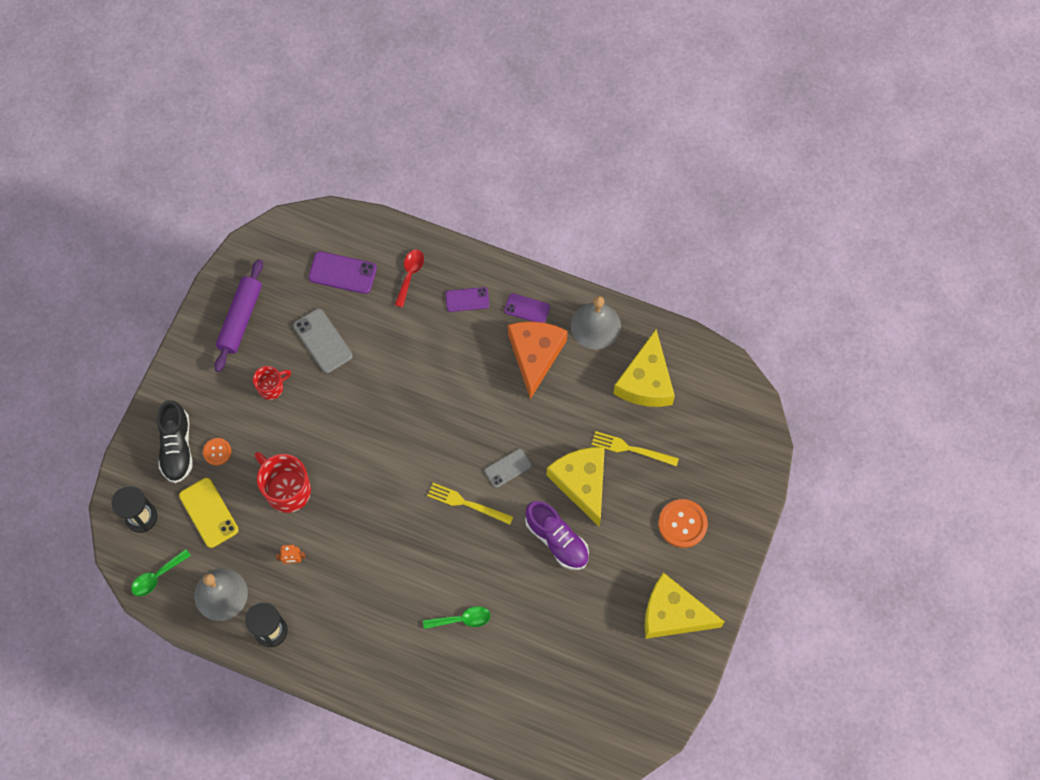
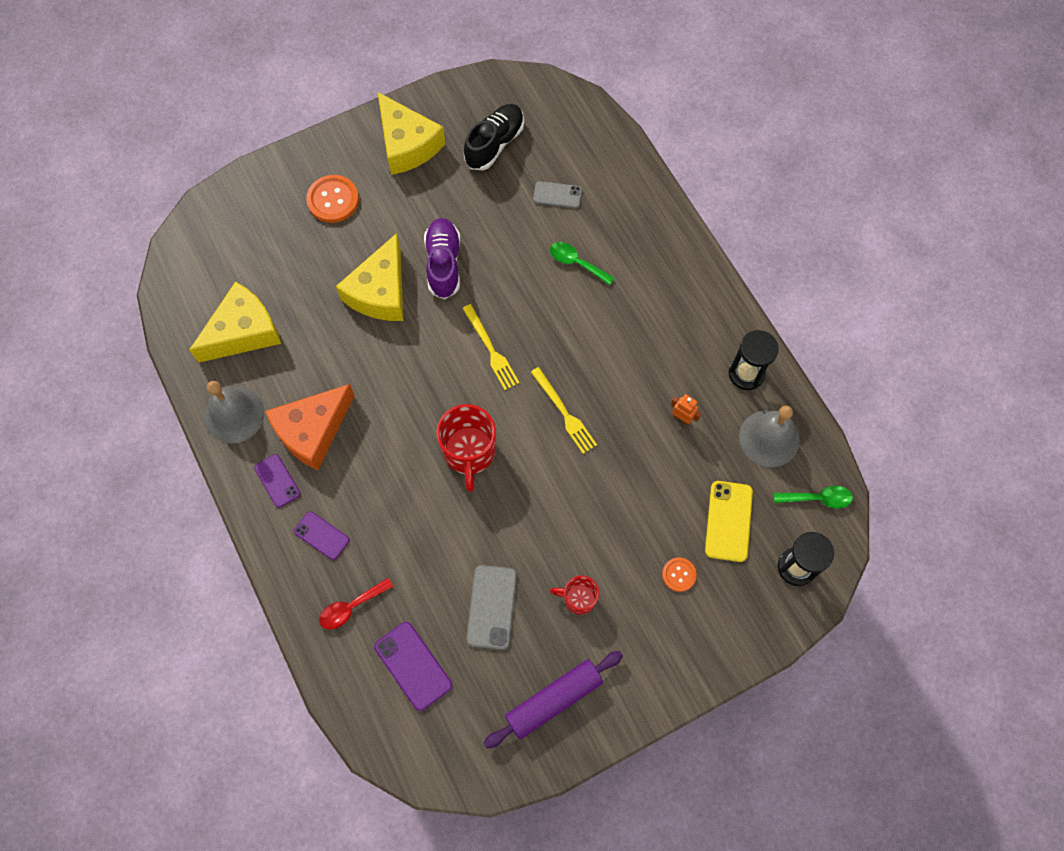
camera: 140 degrees left, 0 degrees up
(177, 447) = (715, 611): black shoe -> black shoe (494, 144)
(287, 490) = (640, 486): red mug -> red mug (469, 453)
(508, 468) = (429, 352): grey phone -> grey phone (557, 195)
(632, 449) = (312, 286): yellow fork -> yellow fork (563, 412)

